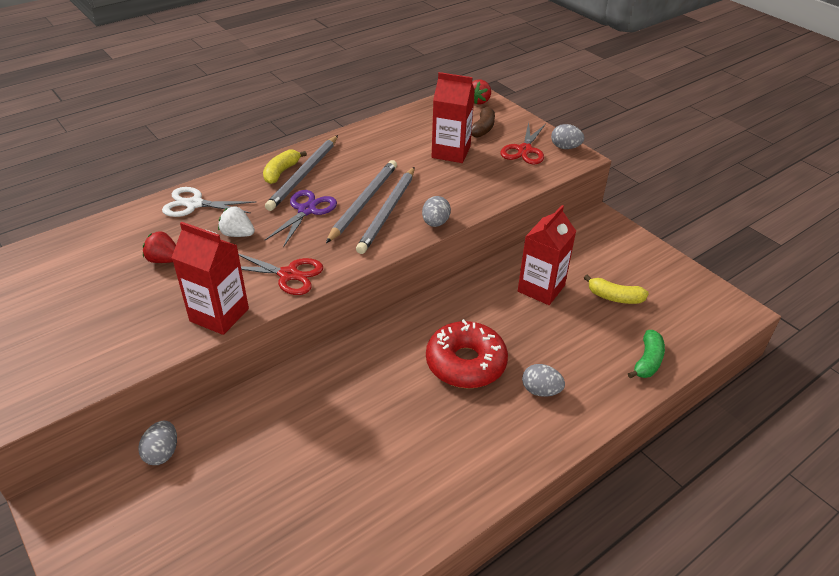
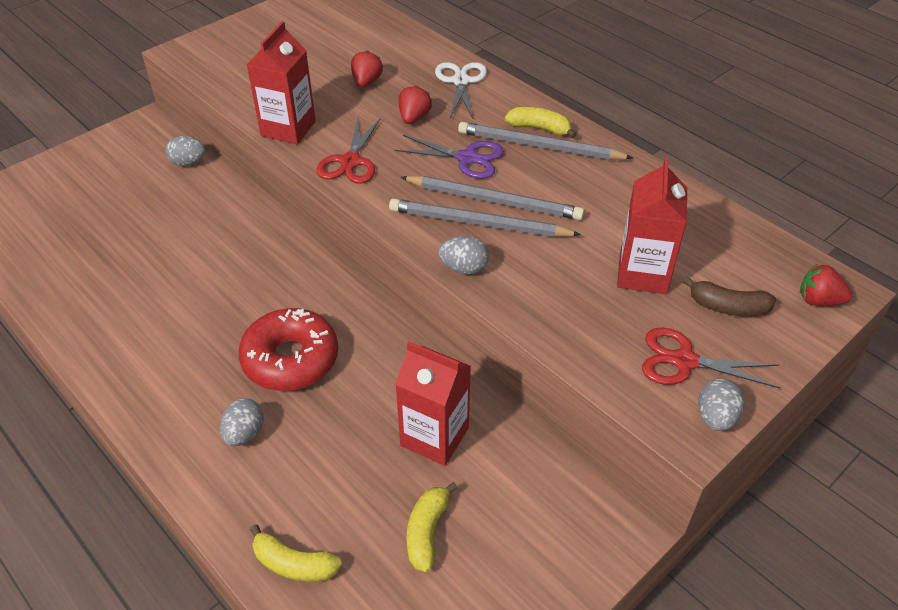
camera: 85 degrees right, 5 degrees up
(237, 234) = (414, 118): white strawberry -> red strawberry
(647, 361) = (294, 564): green banana -> yellow banana

